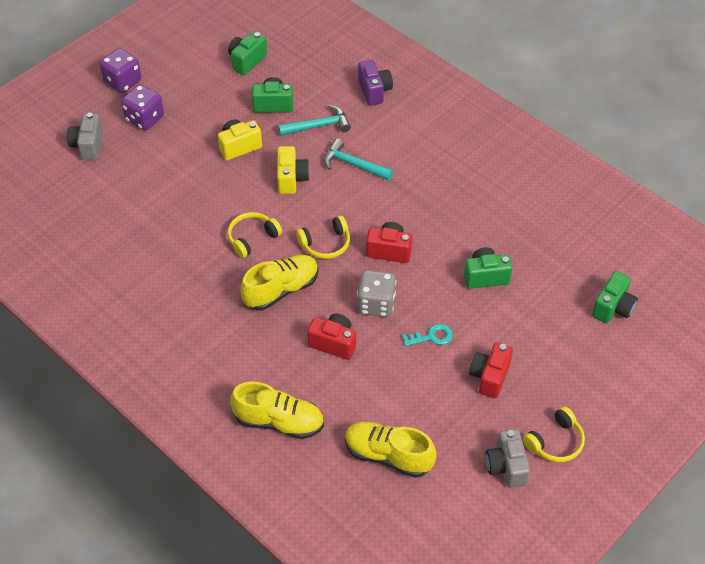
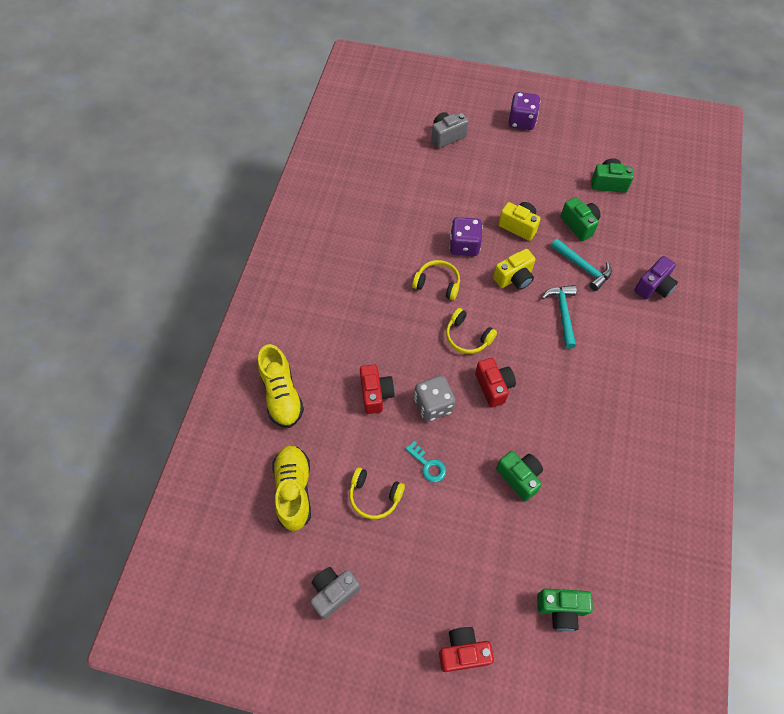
camera: 60 degrees right, 10 degrees up
(144, 119) = (498, 154): purple dice -> purple dice (464, 246)
(281, 290) = (402, 330): yellow shoe -> none
(489, 377) = (416, 533): red camera -> red camera (463, 652)
(555, 442) = (382, 624): yellow headphones -> yellow headphones (374, 496)

